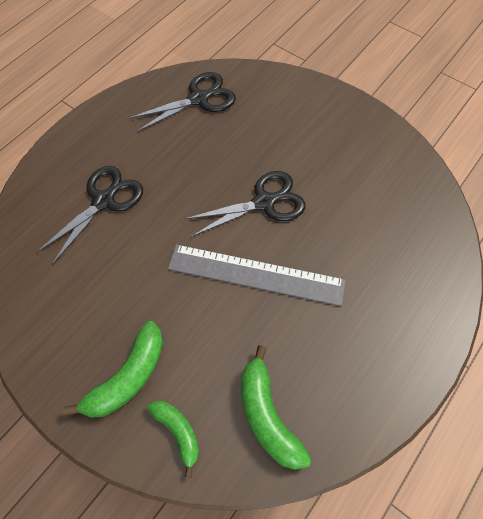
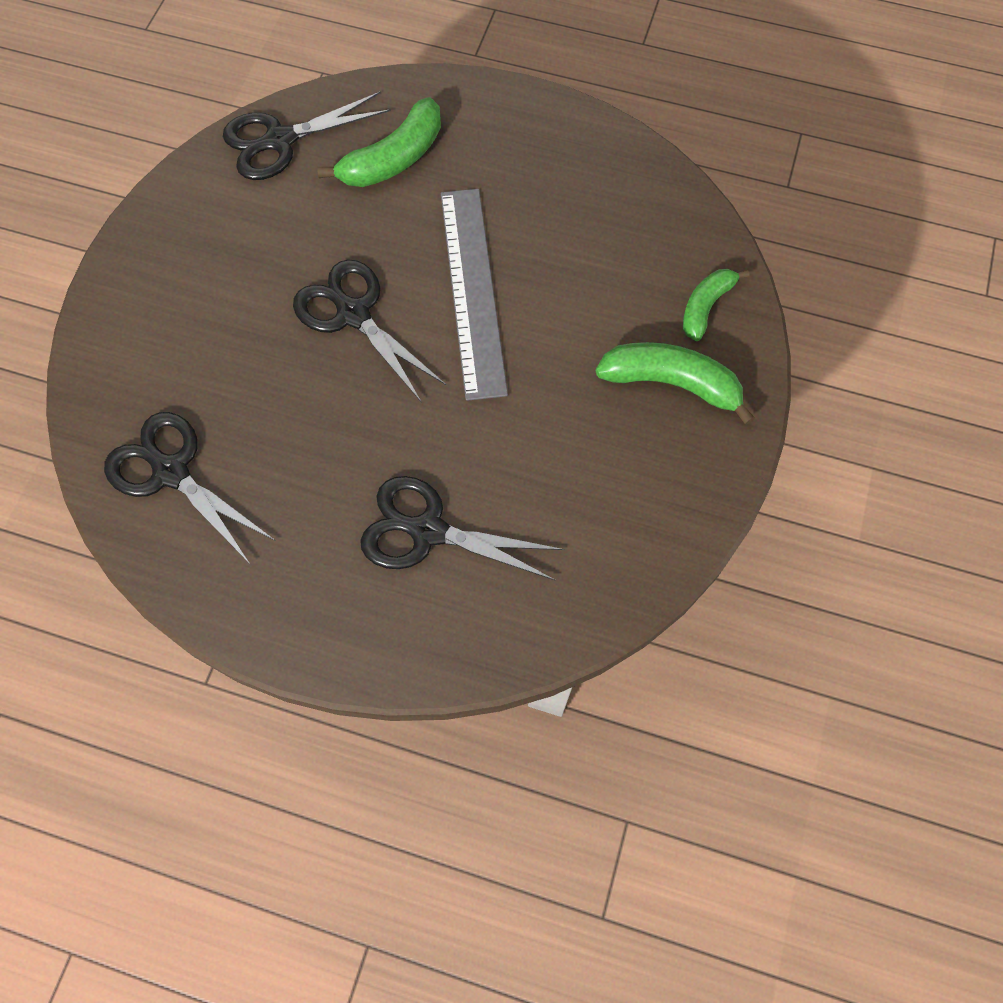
camera: 110 degrees left, 5 degrees up
(267, 415) = (644, 228): green banana -> green banana (393, 159)
(419, 196) = (279, 141): none -> black scissors

